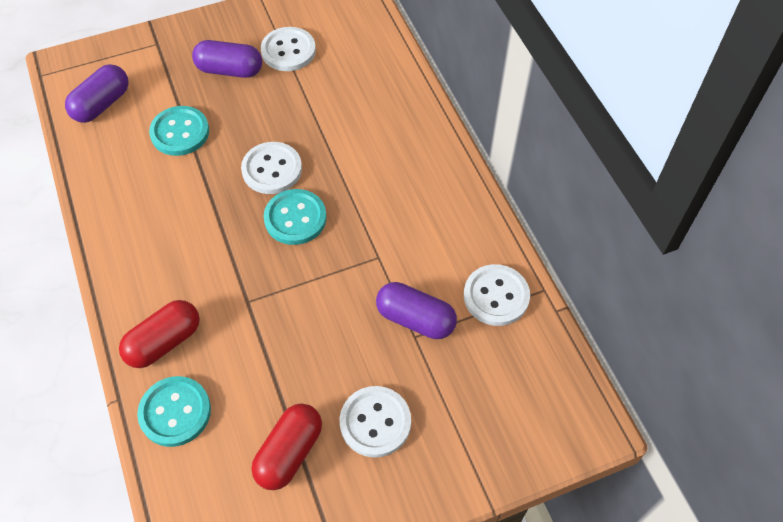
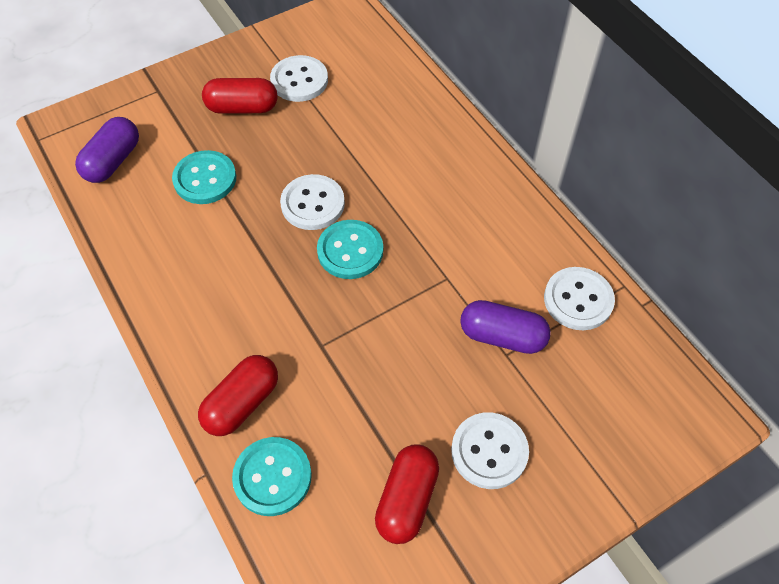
camera: 10 degrees left, 0 degrees up
(230, 70) = (242, 108): purple capsule -> red capsule

